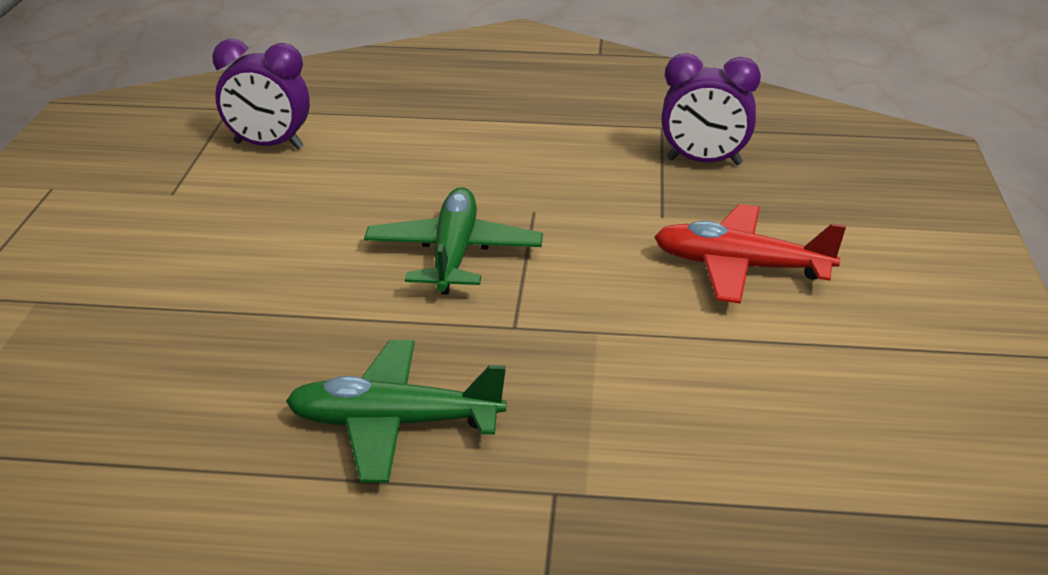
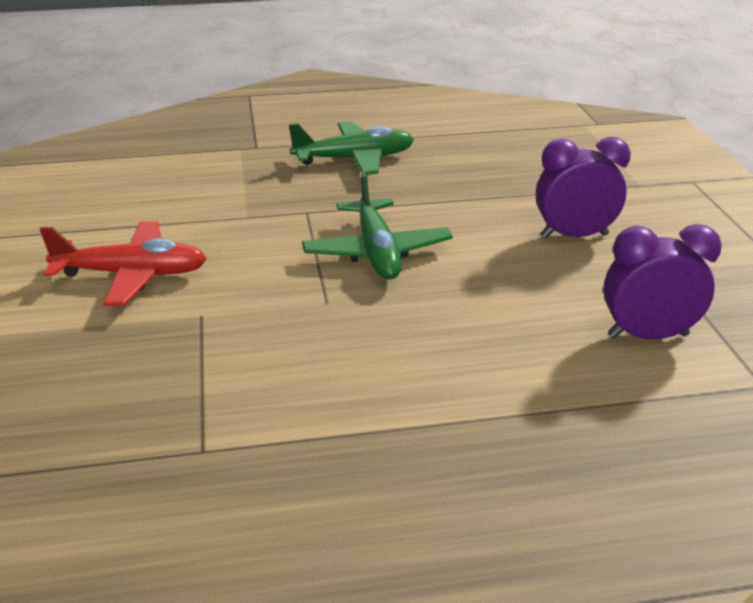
camera: 165 degrees right, 0 degrees up
(704, 162) = (150, 393): purple clock -> purple clock (574, 236)

